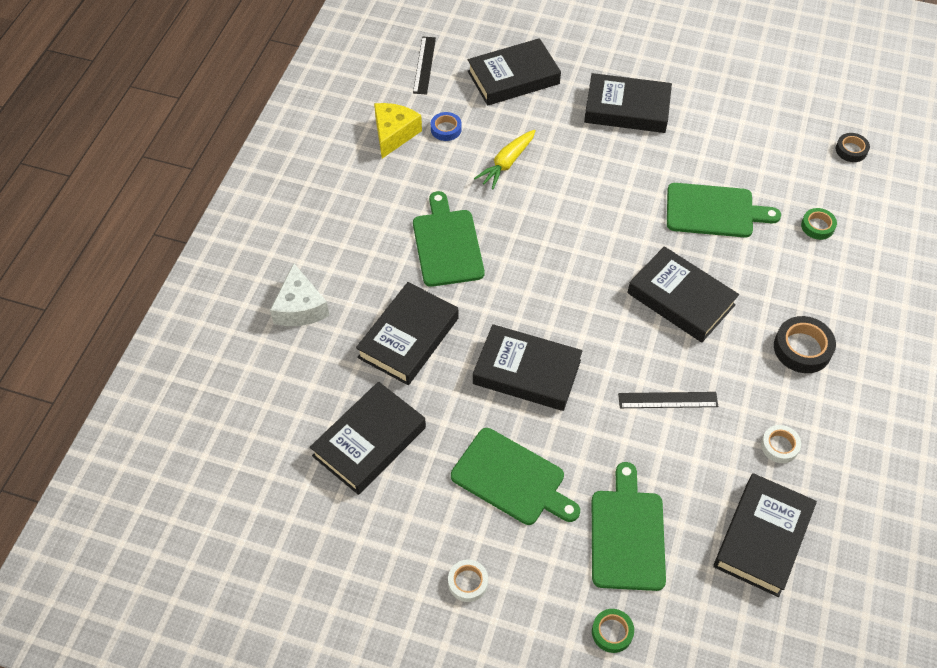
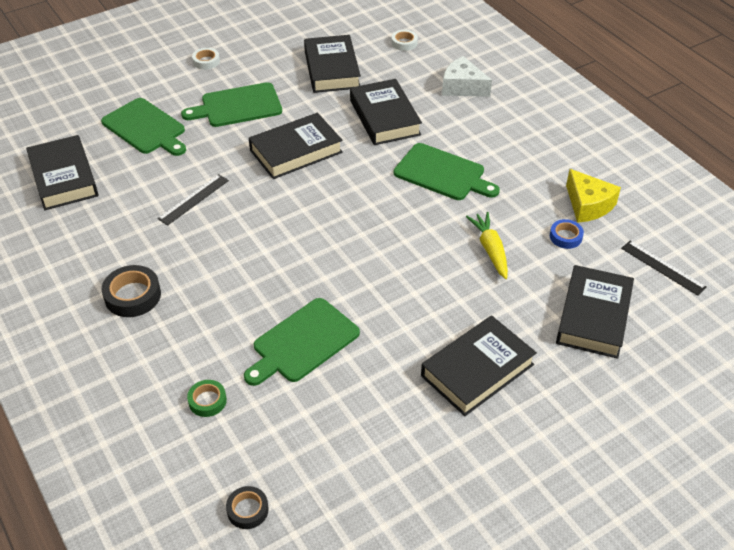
camera: 130 degrees right, 10 degrees down
(612, 632) = (111, 92): green tape -> none
(681, 299) = (253, 261): black book -> none
(779, 446) = (95, 227): white tape -> white tape (404, 43)

